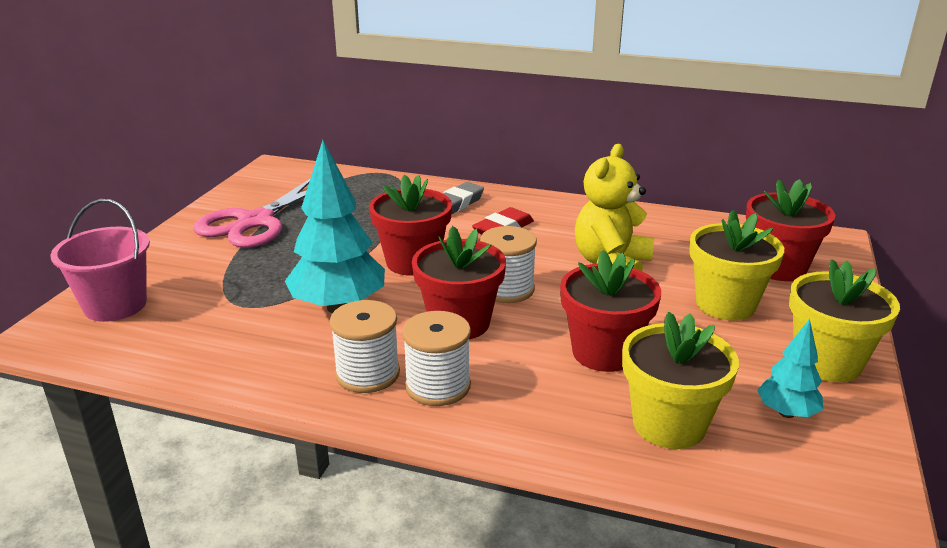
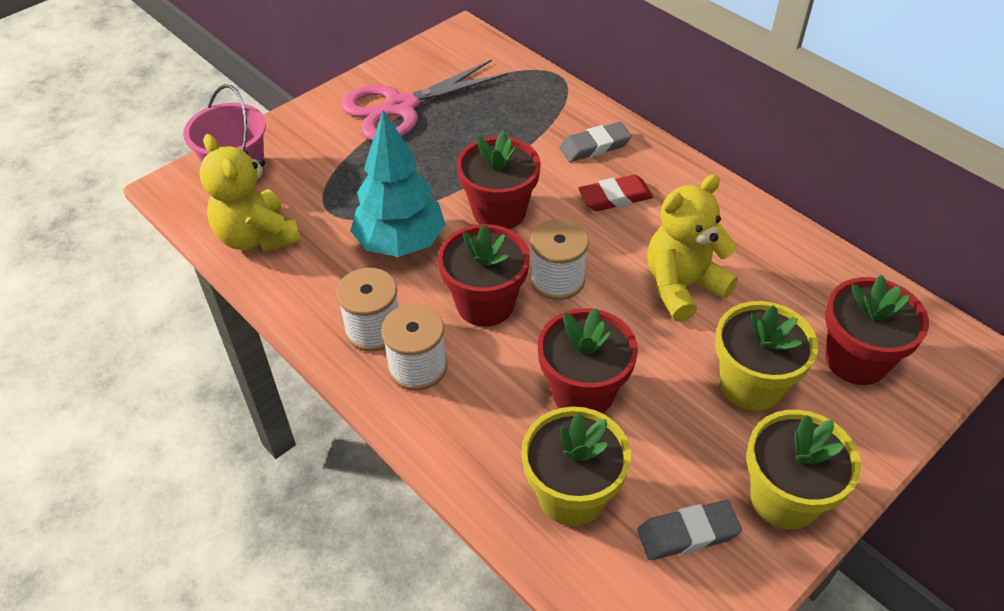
camera: 30 degrees right, 20 degrees up
(178, 345) = (257, 237): none -> yellow teddy bear
(786, 413) = (687, 533): turquoise tree -> grey eraser

